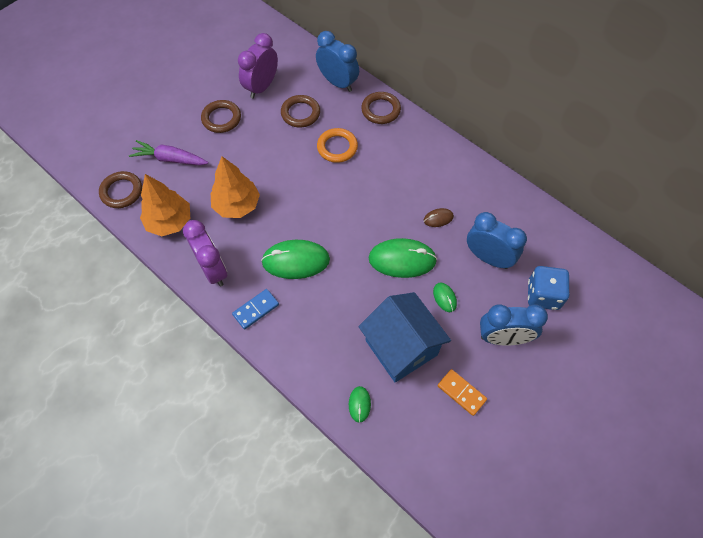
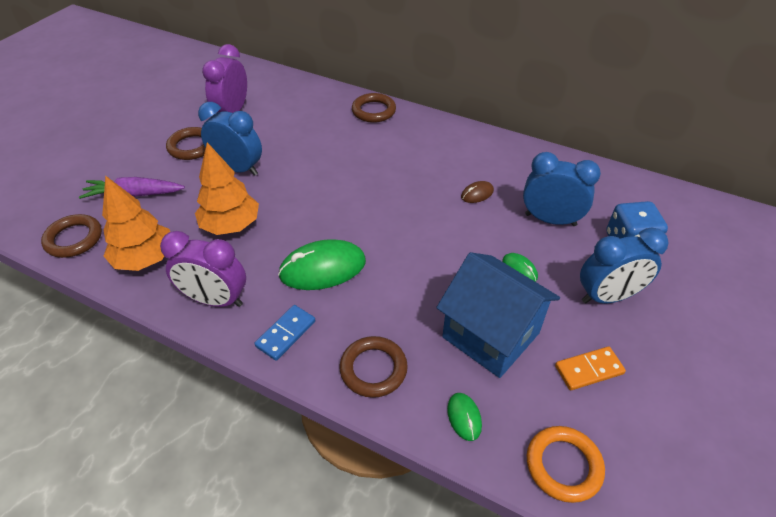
camera: 15 degrees left, 15 degrees down
(213, 270) = (215, 300): purple clock -> purple clock turned 150 degrees clockwise
(300, 113) = (284, 127): brown ring -> brown ring (373, 369)
(337, 147) = (336, 150): orange ring -> orange ring (563, 465)
(338, 83) = (318, 96): blue clock -> blue clock (238, 169)
(402, 259) = (452, 241): green mouse -> none
(461, 392) = (588, 370): orange domino -> orange domino turned 45 degrees counterclockwise

